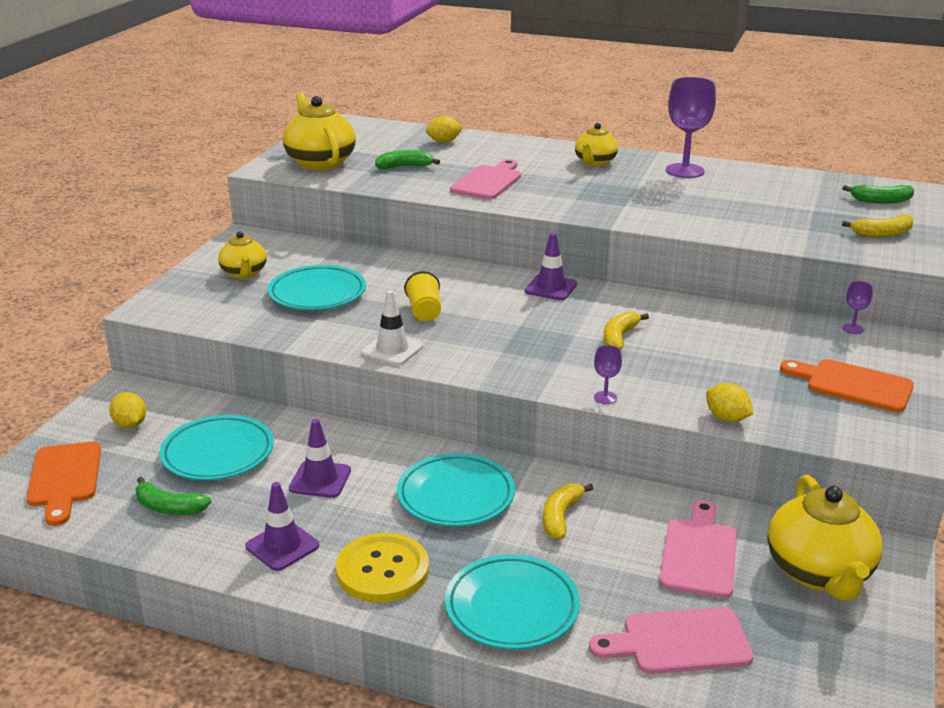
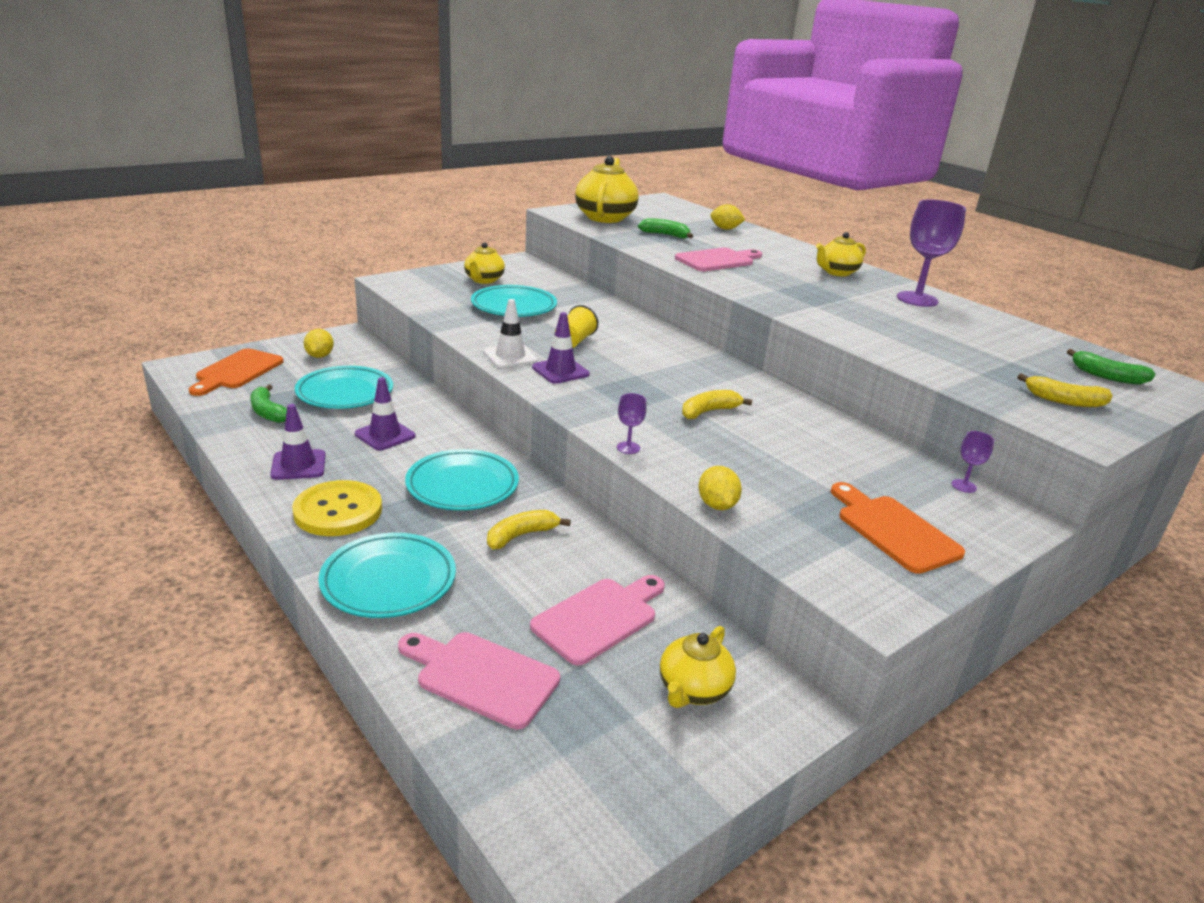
camera: 30 degrees right, 0 degrees up
(551, 288) = (703, 359): purple traffic cone -> purple traffic cone (560, 371)
(819, 573) = (693, 690): yellow teapot -> yellow teapot, size x0.60

